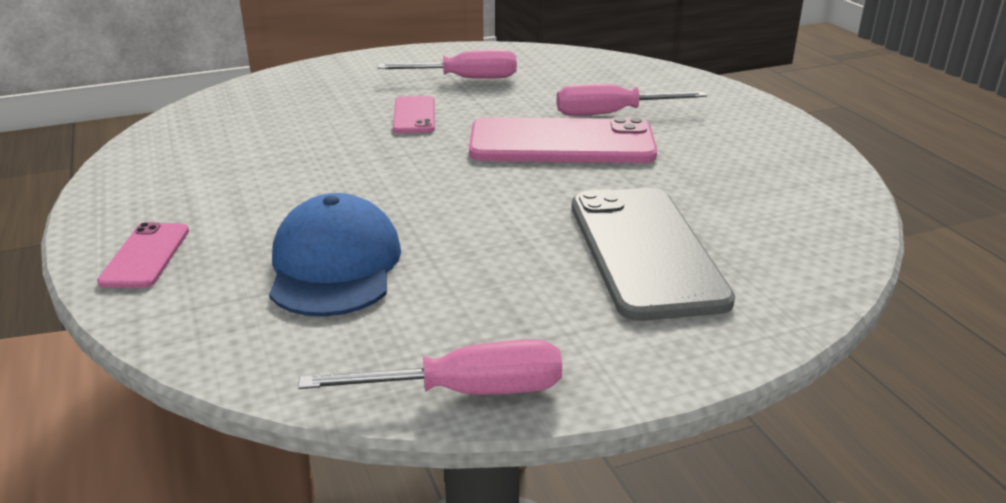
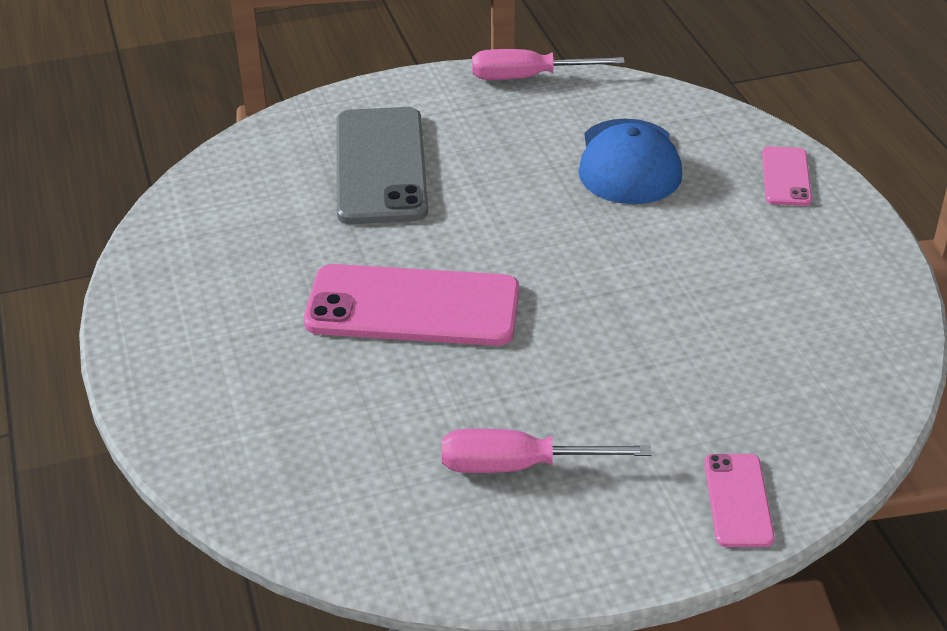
camera: 175 degrees left, 10 degrees up
(414, 115) = (586, 371): pink phone -> pink phone (738, 500)
(611, 114) = (334, 363): pink screwdriver -> none

